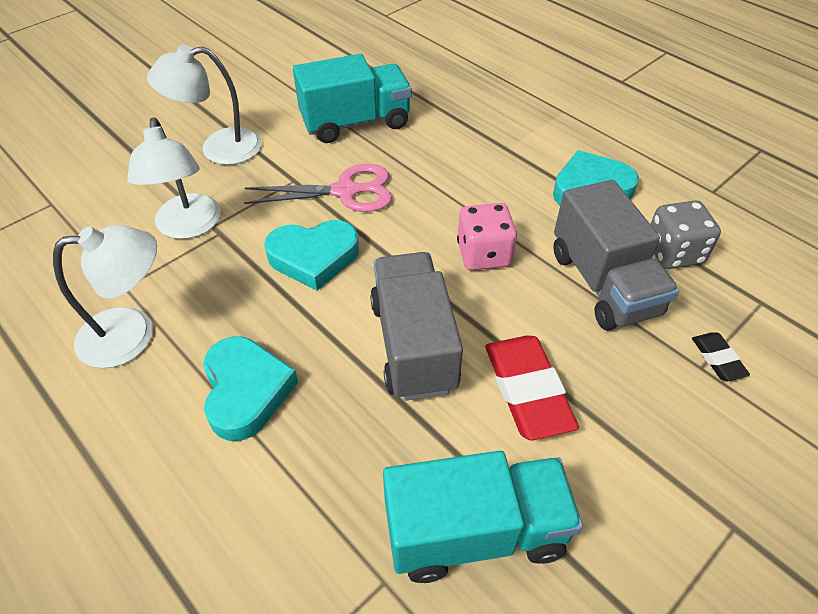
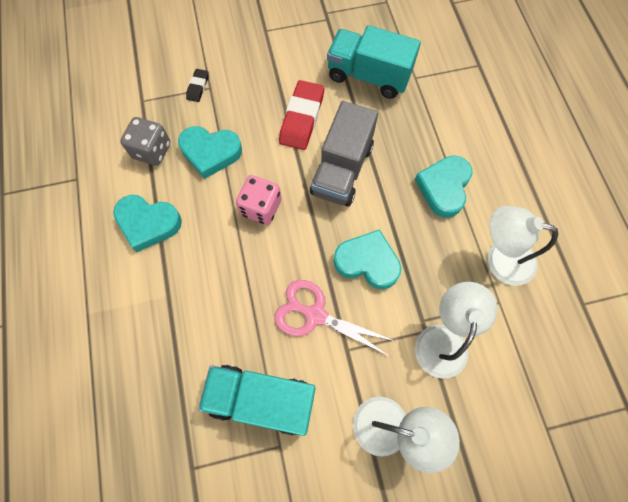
camera: 150 degrees left, 20 degrees up
(603, 283) = (210, 153): grey truck -> turquoise heart

